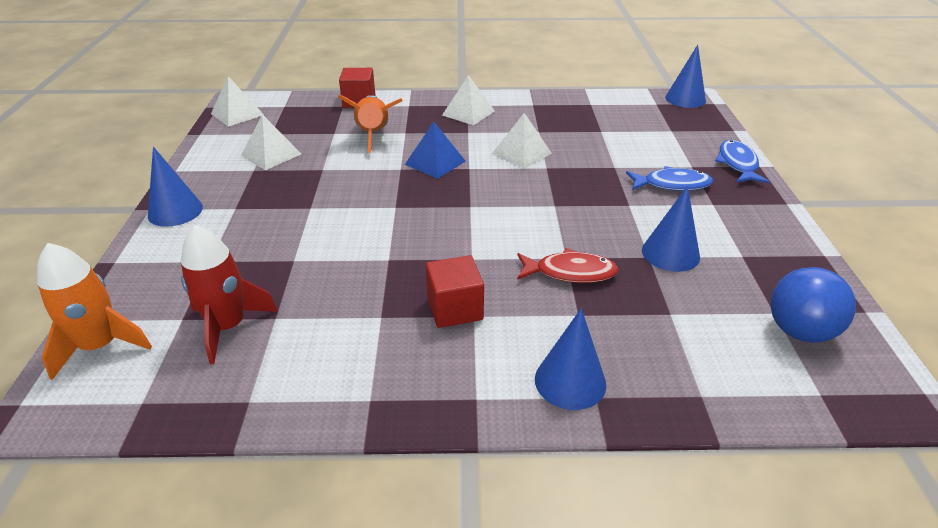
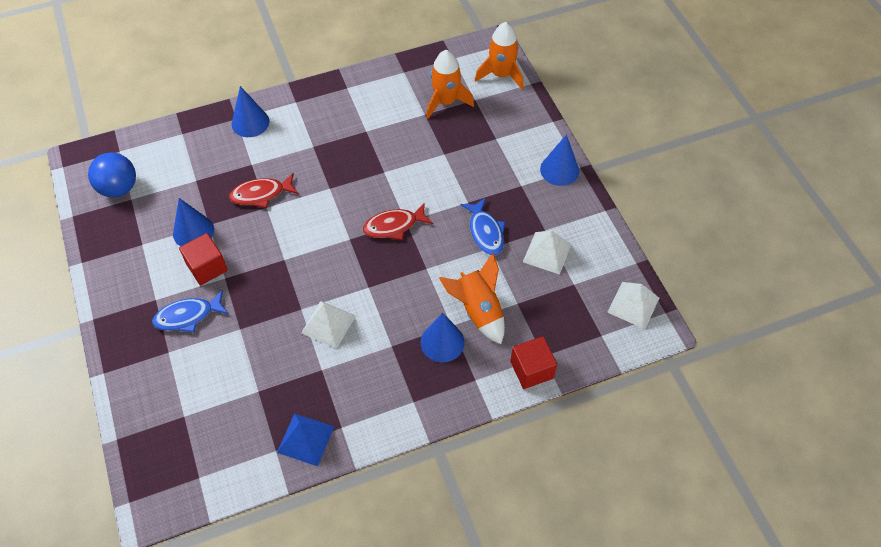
camera: 160 degrees right, 20 degrees up
(228, 327) = (445, 102): red rocket -> orange rocket
(411, 205) = (394, 226): none -> red fish
(435, 162) = (400, 285): blue pyramid -> blue pyramid (305, 439)
(455, 309) = (325, 147): red cube -> red cube (207, 267)
(468, 113) = (405, 383): white pyramid -> none
(685, 99) = (163, 502): blue cone -> blue cone (442, 342)
(737, 164) = (124, 369): blue fish -> blue fish (485, 232)

